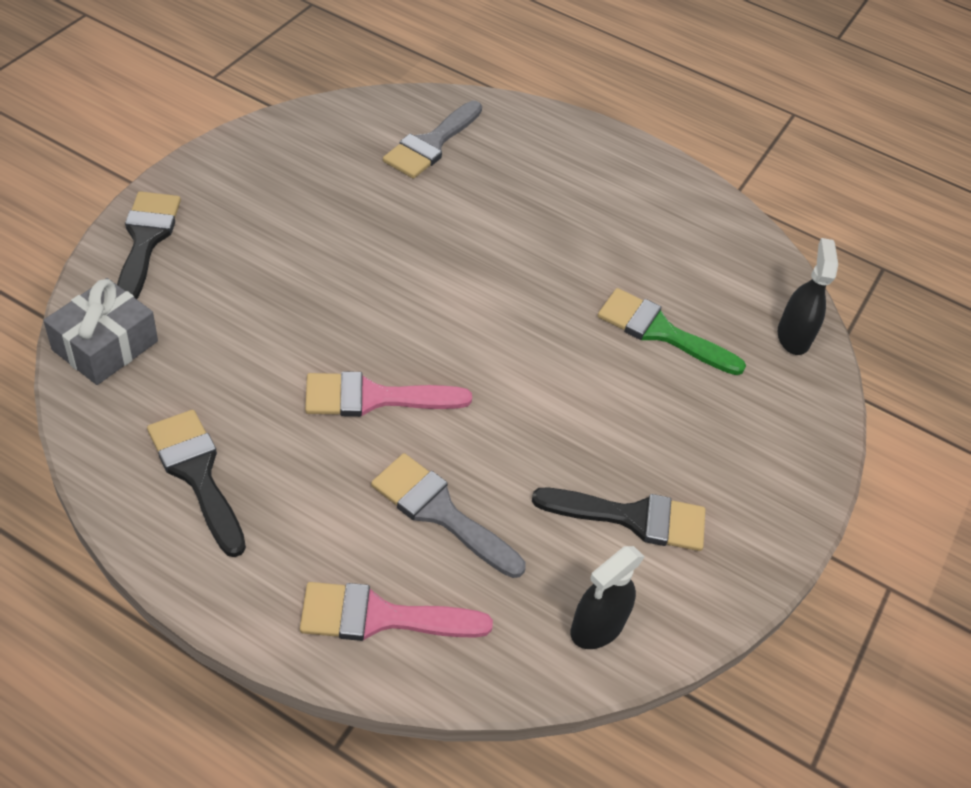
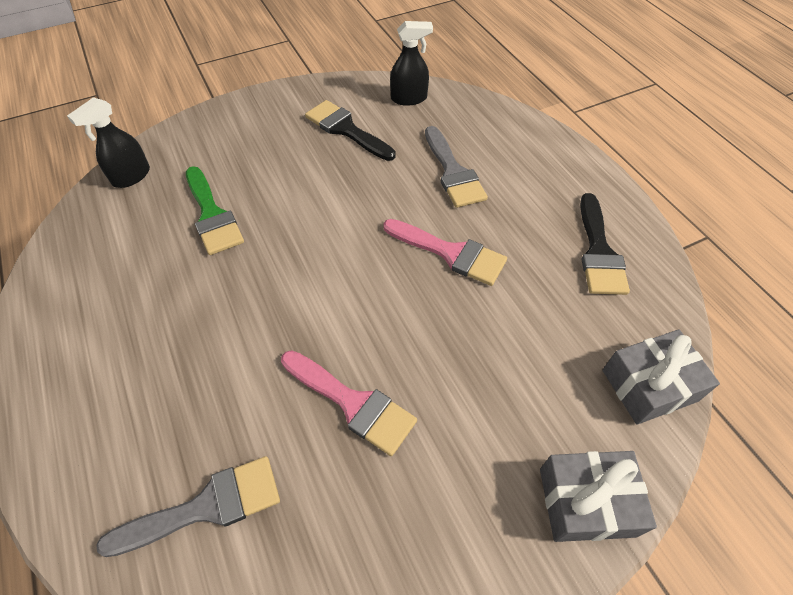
camera: 140 degrees left, 5 degrees up
(145, 240) = (586, 501): black brush -> grey gift
(380, 617) = (518, 141): pink brush -> pink brush (353, 403)

